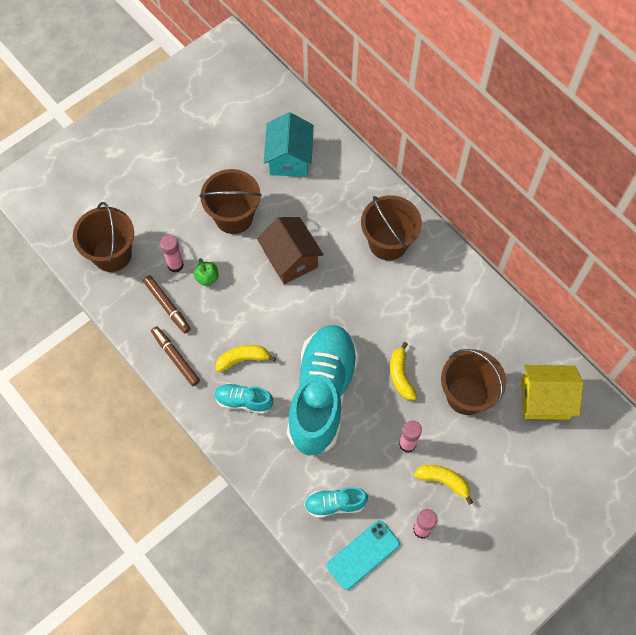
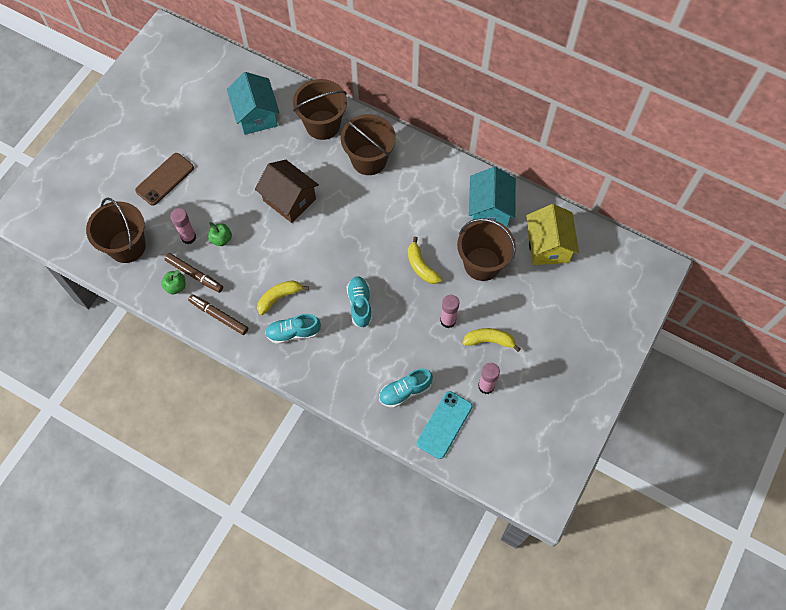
camera: 20 degrees left, 0 degrees up
(144, 312) = (176, 286): none -> green apple
(174, 196) = (165, 179): none -> brown phone
(234, 217) = (225, 180): brown bucket -> brown bucket (322, 125)
(322, 395) = (360, 304): turquoise shoe -> turquoise shoe, size x0.44
(496, 338) = (489, 209): none -> turquoise house
(545, 399) = (548, 245): yellow house -> yellow house turned 75 degrees counterclockwise

